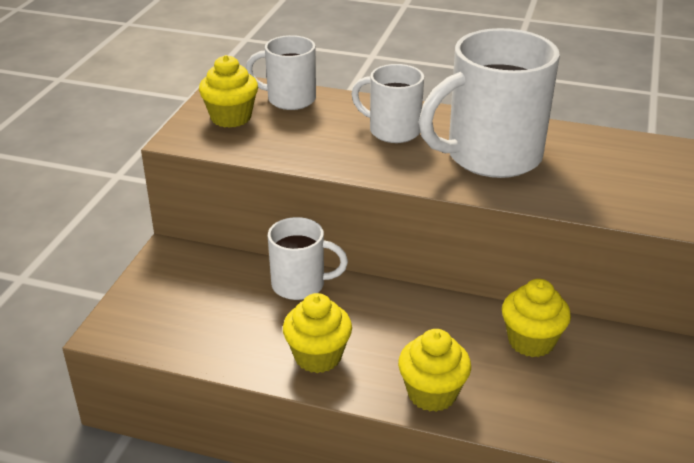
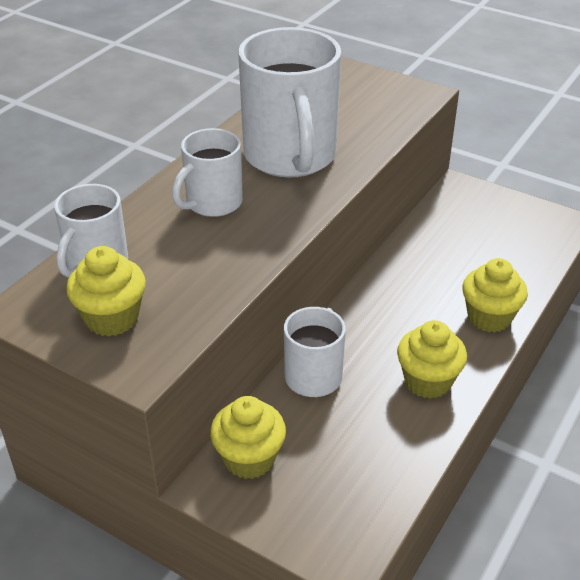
camera: 75 degrees left, 5 degrees up
(531, 341) = (436, 247): yellow cupcake -> yellow cupcake (249, 458)

